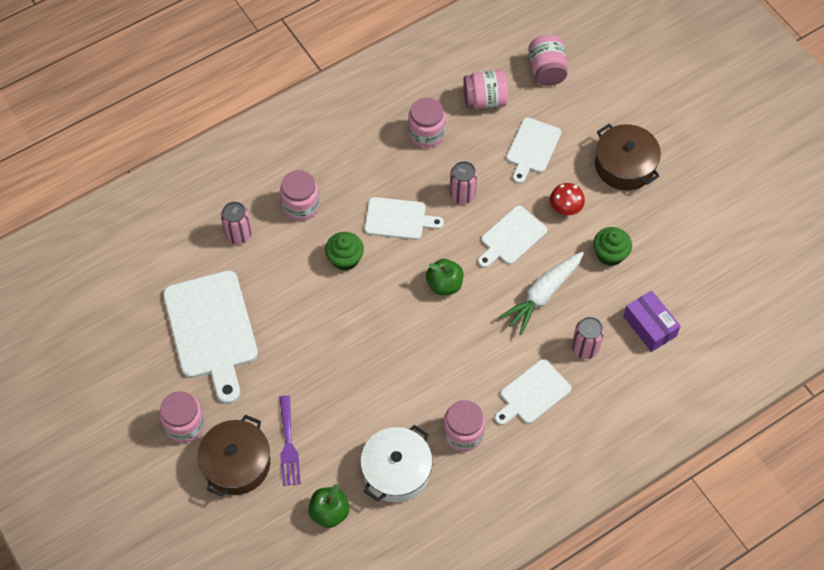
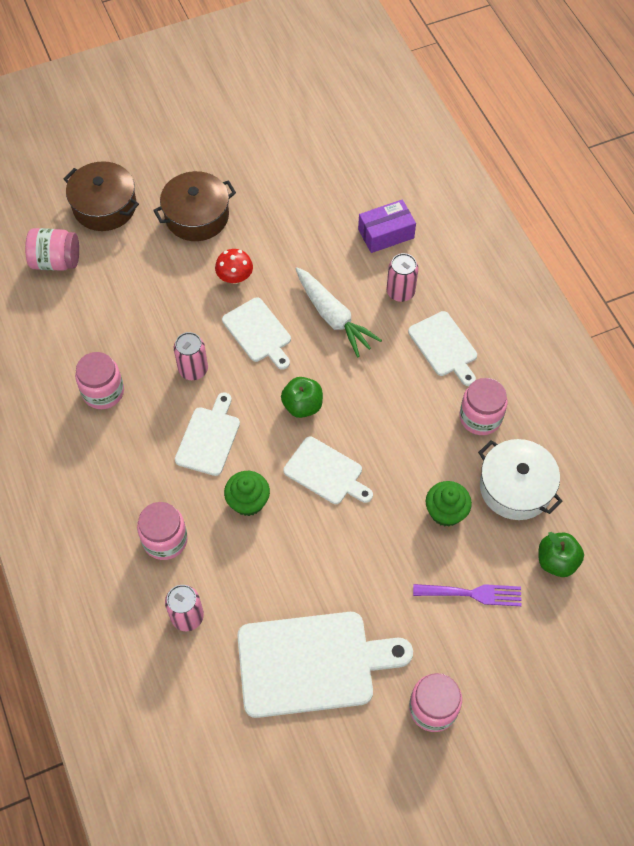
camera: 80 degrees left, 0 degrees up
(236, 463) = (489, 653): brown pot -> brown pot (104, 206)
(485, 100) = (76, 326): pink jar -> none
(532, 148) = (152, 293): white cutting board -> white cutting board (326, 472)
(610, 254) = (298, 250): green cupcake -> green cupcake (446, 512)

